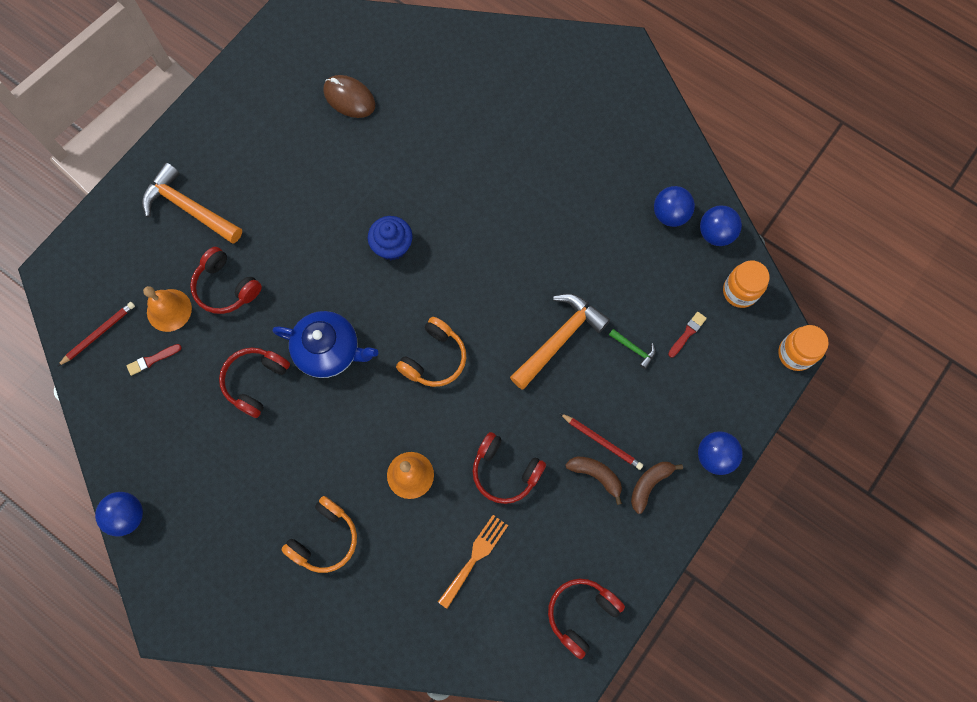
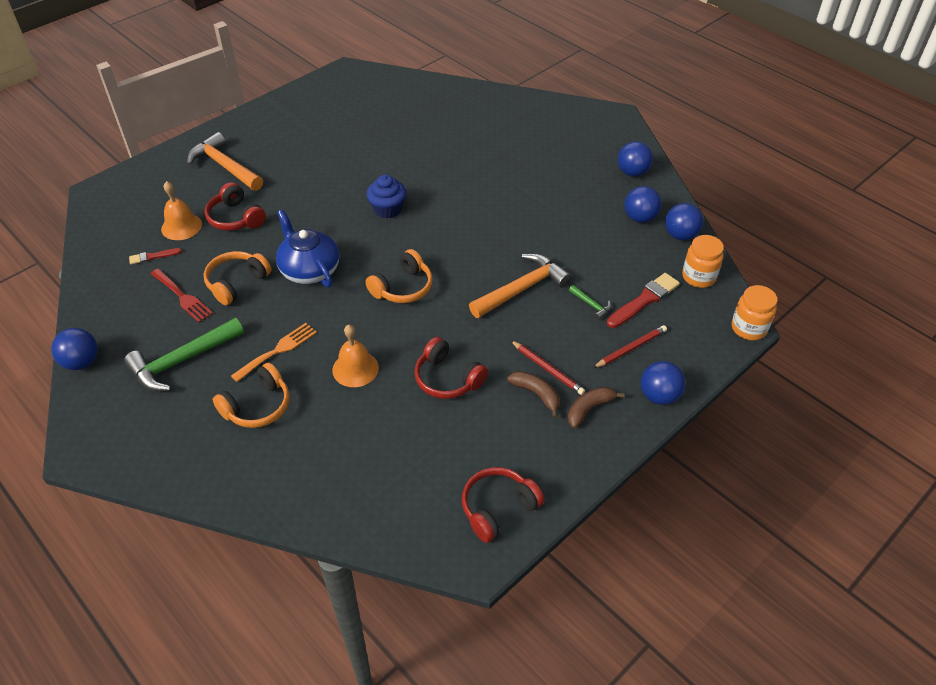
camera: 10 degrees right, 25 degrees down
(99, 334) = (115, 234): red pencil -> red pencil (630, 348)
(204, 411) = (183, 297): none -> red fork
(231, 496) = (182, 361): none -> green hammer
(255, 382) = (236, 283): red headphones -> orange headphones
(329, 350) = (309, 270): blue teapot -> blue teapot turned 150 degrees counterclockwise
(349, 98) = (380, 118): brown mouse -> none
(475, 557) = (400, 443): orange fork -> orange fork (278, 350)
(654, 144) = (632, 172): none -> blue ball
(687, 333) = (644, 300): red brush -> red brush, size x1.79

